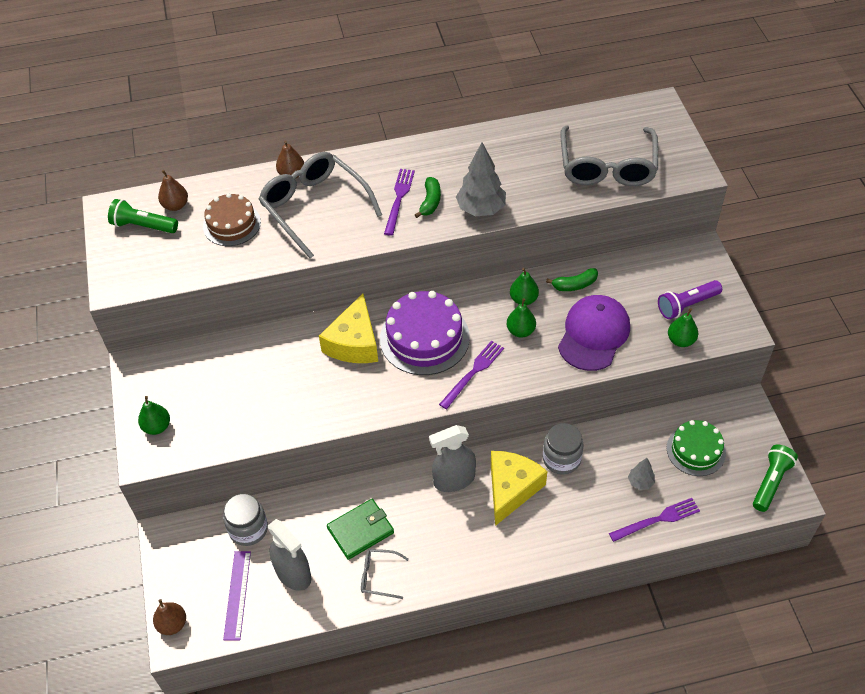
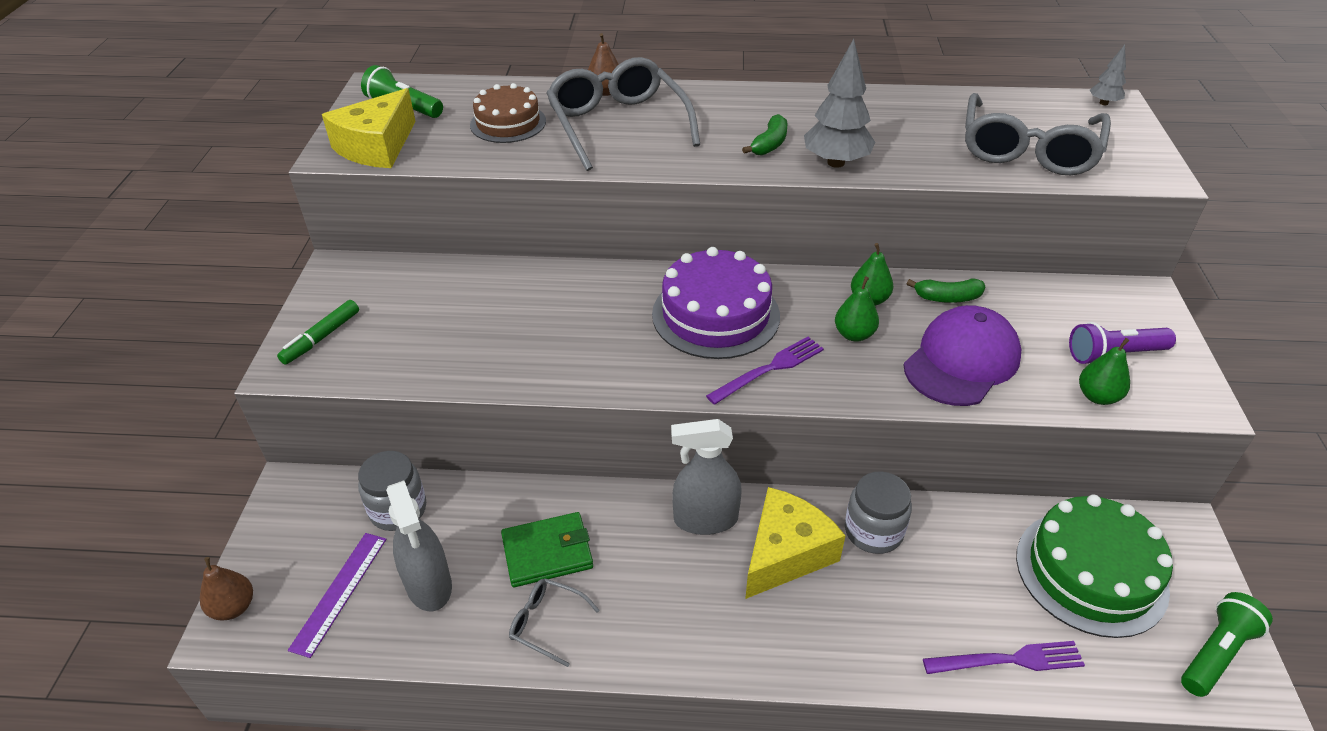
camera: 15 degrees right, 10 degrees down
(157, 427) = (322, 337): green pear -> green marker
(175, 205) = (452, 96): brown pear -> none
(354, 343) = (619, 300): yellow cheese -> yellow cheese (377, 147)
(399, 199) = (729, 135): purple fork -> none
(640, 482) = (991, 596): grey tree -> grey tree (1103, 103)
(696, 450) = (1091, 572): green cake -> green cake, size x1.55

